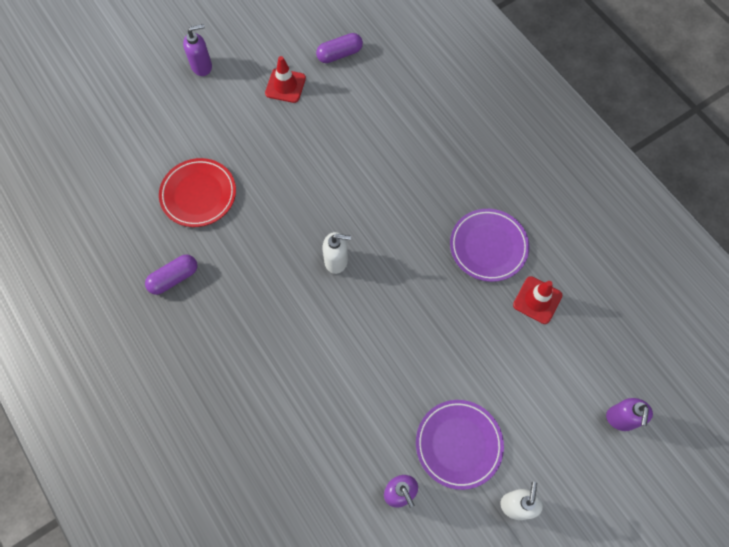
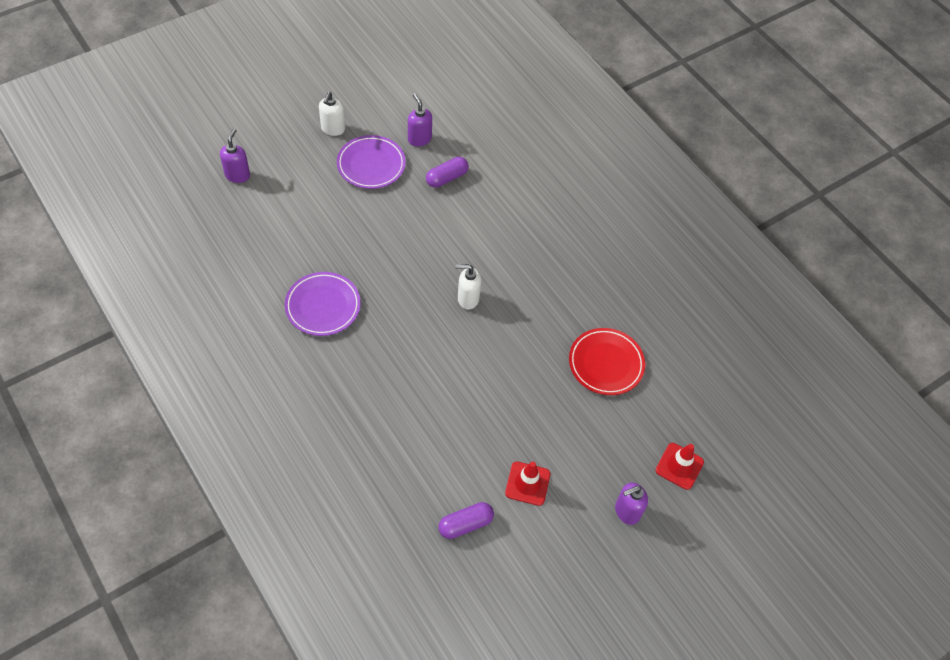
camera: 175 degrees right, 10 degrees down
(174, 278) = (615, 289): purple capsule -> purple capsule (447, 178)
(537, 300) = (286, 260): red traffic cone -> red traffic cone (679, 466)

